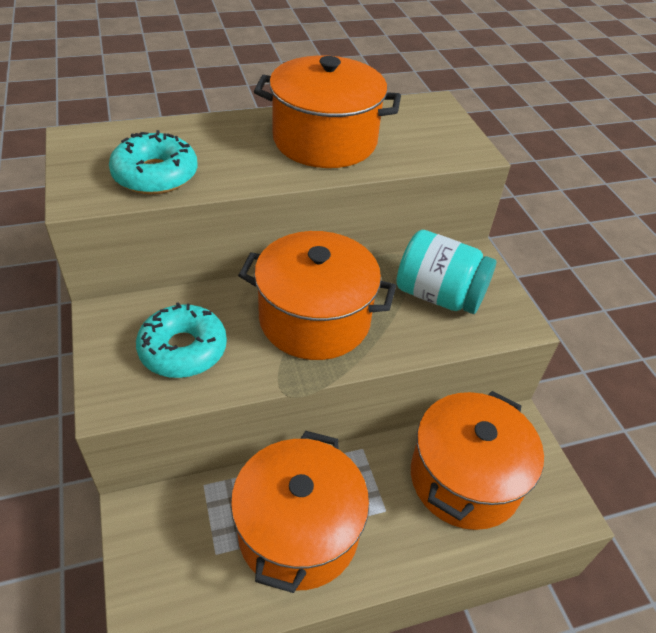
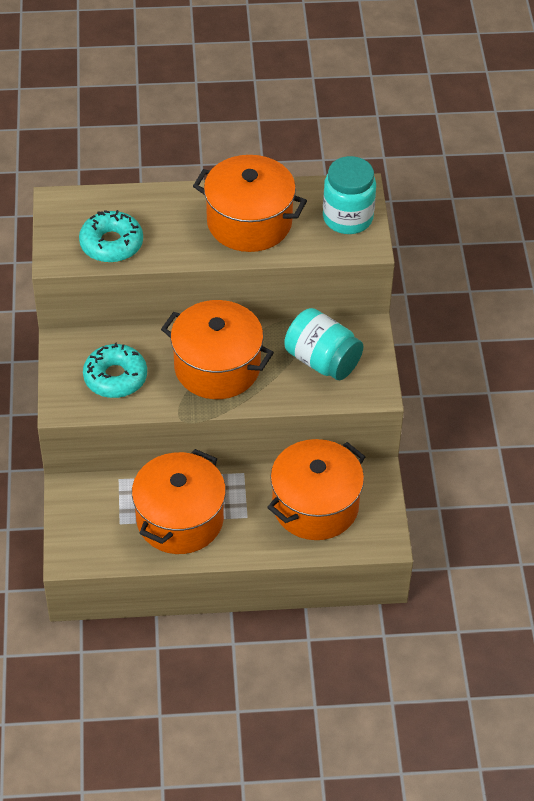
camera: 15 degrees right, 5 degrees up
(435, 128) = (347, 218): none -> turquoise jar

